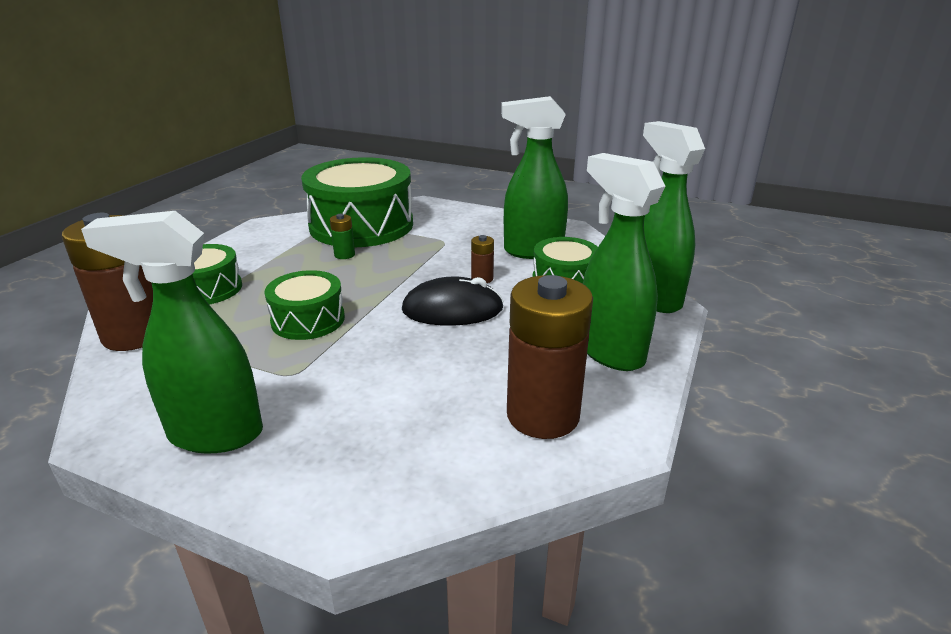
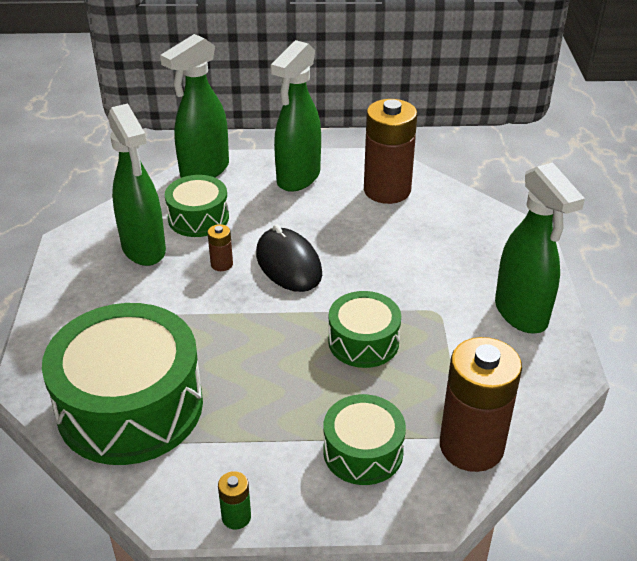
camera: 115 degrees left, 10 degrees up
(344, 255) = (222, 381): green battery -> green battery (236, 517)

